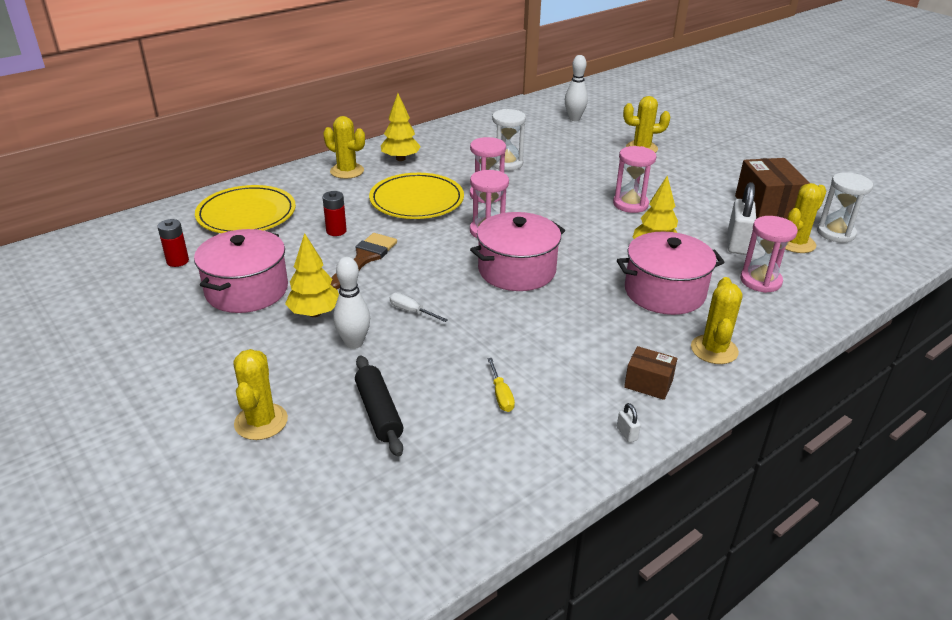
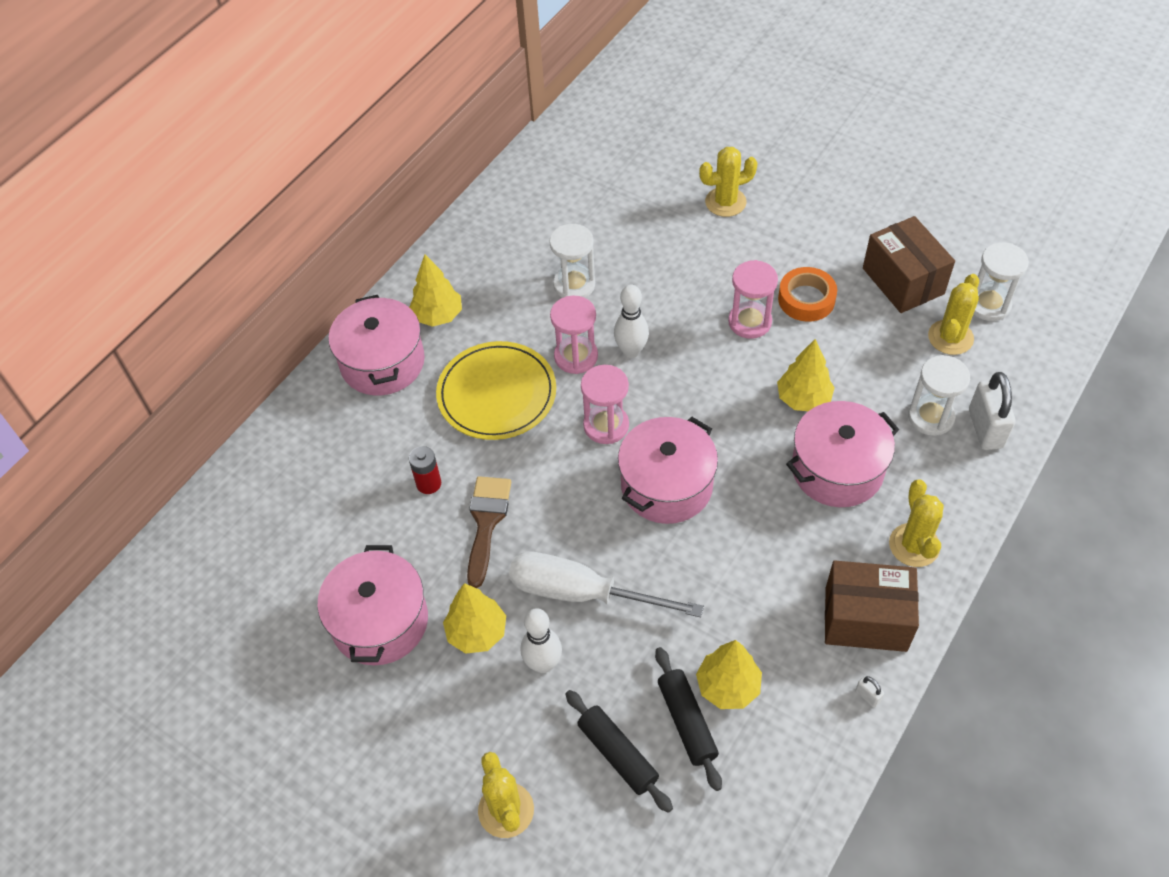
camera: 15 degrees left, 20 degrees up
(177, 261) = (269, 600): red battery -> none
(246, 214) = (302, 487): yellow plate -> none
(347, 171) = (382, 362): yellow cactus -> pink pot
(411, 311) = (581, 593): white screwdriver -> white screwdriver, size x2.46
(452, 408) = (687, 721): none -> black rolling pin
(501, 395) = (728, 686): yellow screwdriver -> yellow tree
(574, 119) = (620, 160): white bowling pin -> white bowling pin (631, 351)
(648, 384) = (865, 619): brown box -> brown box, size x1.86
(682, 202) = (806, 299): none -> orange tape
(737, 244) = (889, 359): white padlock -> white padlock (985, 429)
(760, 281) = (930, 417): pink hourglass -> white hourglass

